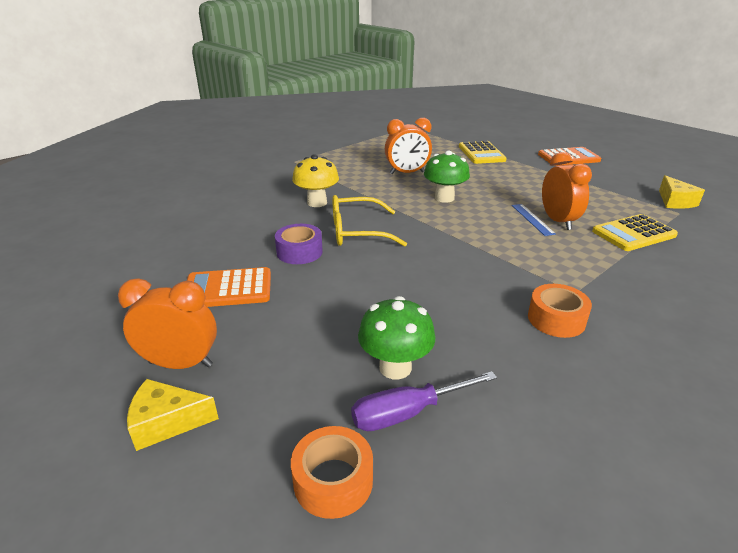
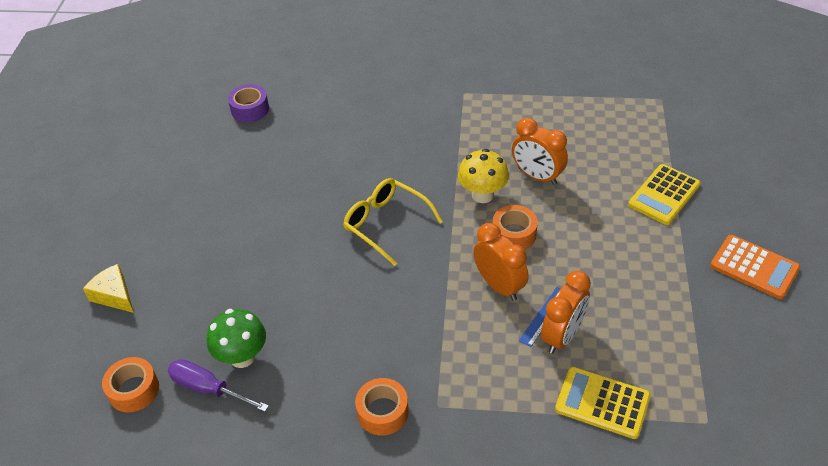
camera: 50 degrees right, 15 degrees up
(180, 364) = (157, 261): orange clock -> orange clock (499, 286)
(228, 289) = (241, 219): orange calculator -> none
(299, 252) = (321, 216): purple tape -> purple tape (250, 109)
(317, 202) = (405, 167): yellow mushroom -> yellow mushroom (482, 195)
(444, 198) = (514, 234): green mushroom -> orange tape
(675, 201) = (736, 409): yellow cheese -> none

